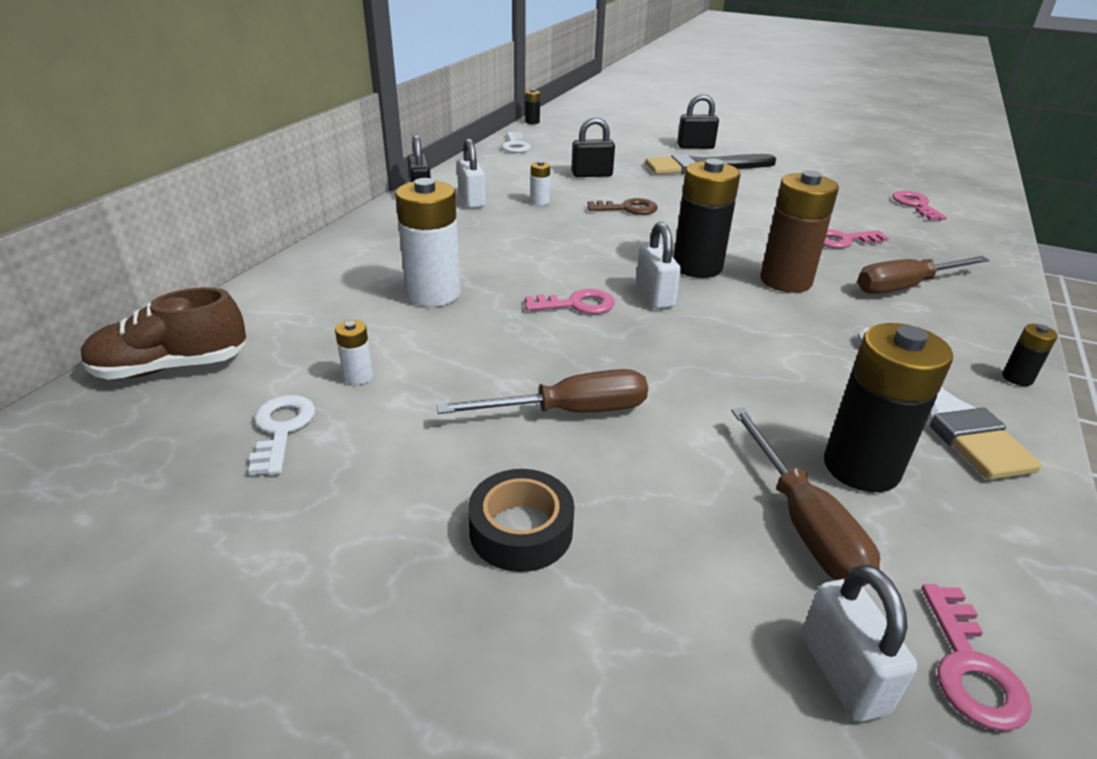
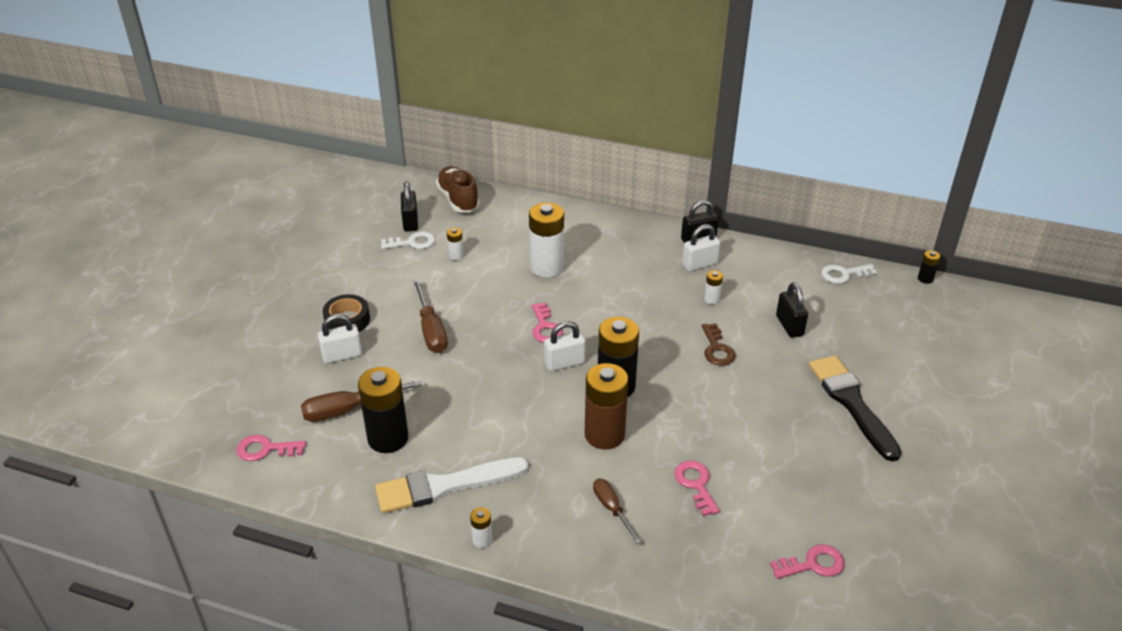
camera: 85 degrees right, 5 degrees up
(695, 147) = (915, 399): black padlock -> black padlock (410, 222)
(842, 673) = (268, 410): white padlock -> white padlock (342, 355)
(905, 287) = (611, 509): brown screwdriver -> brown screwdriver, size x0.64
(1017, 378) = (482, 540): black battery -> white battery

